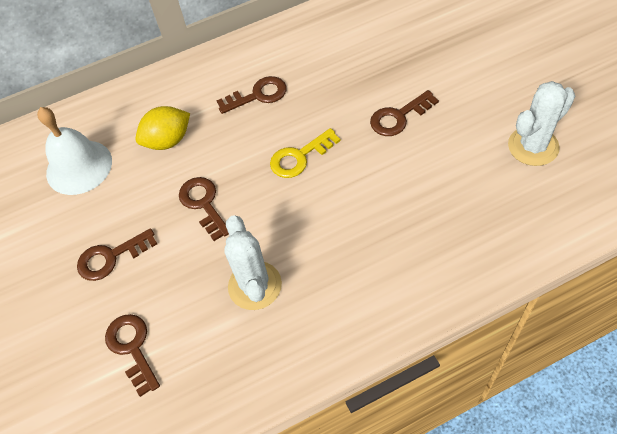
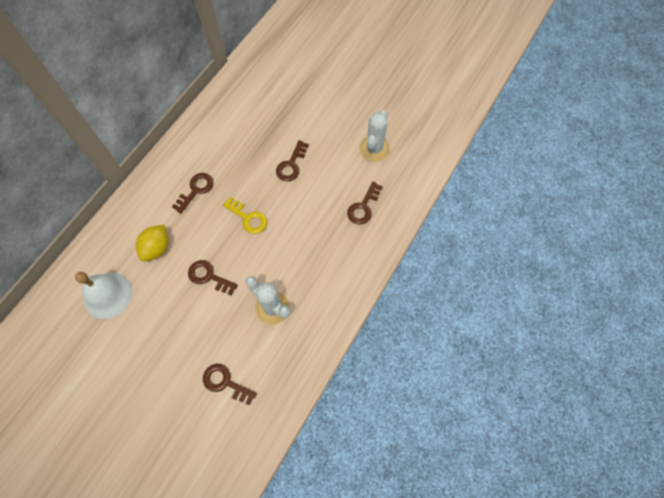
camera: 40 degrees left, 10 degrees up
(111, 257) = (173, 339): brown key -> brown key (363, 207)
(299, 157) = (248, 218): yellow key -> yellow key turned 75 degrees counterclockwise

